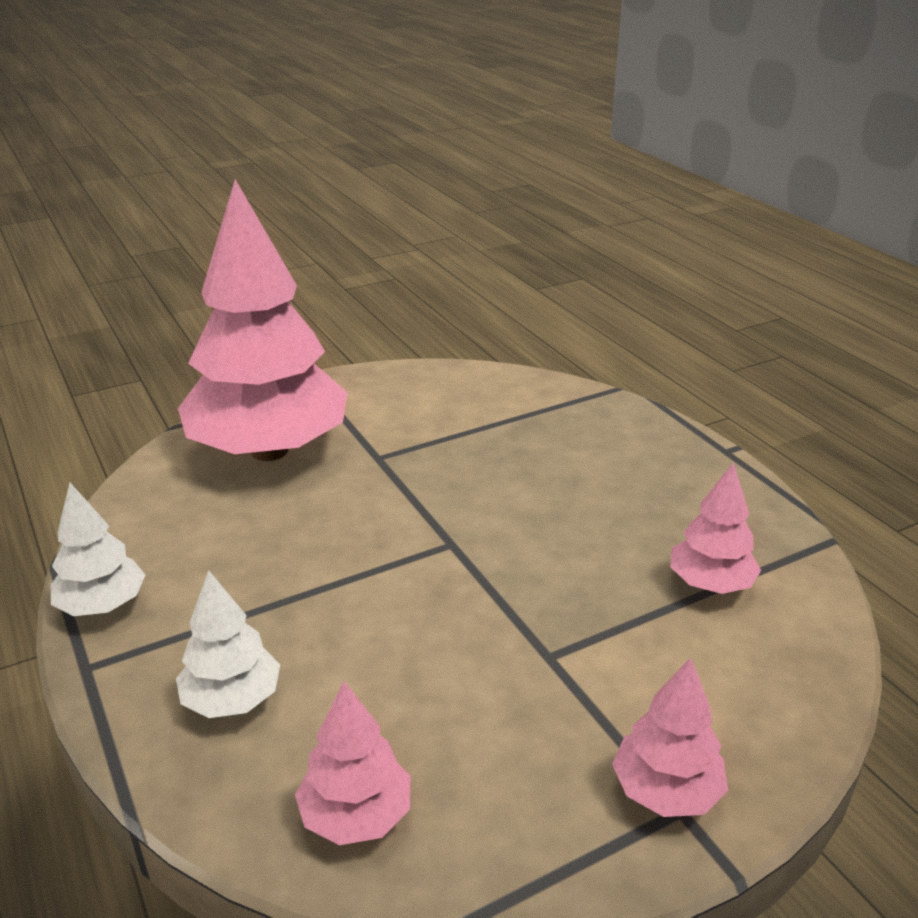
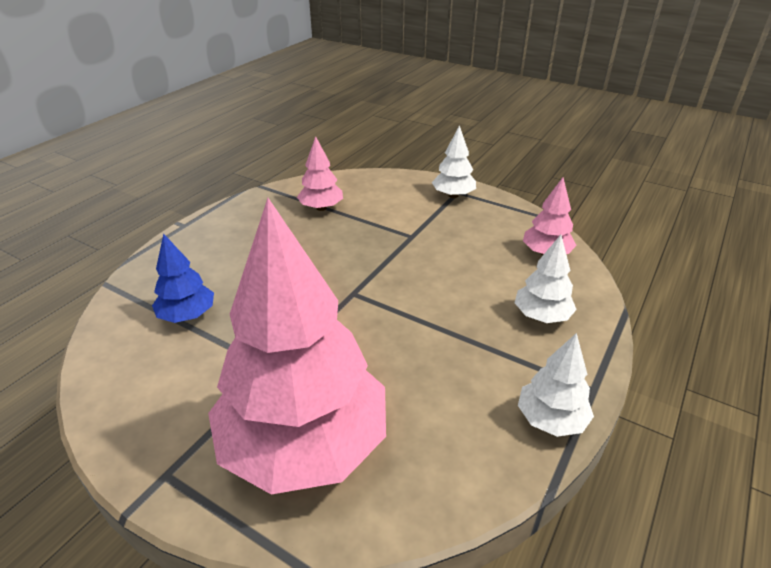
camera: 120 degrees left, 5 degrees up
(513, 424) = (187, 315): none -> blue tree
(666, 791) = (453, 195): pink tree -> white tree

